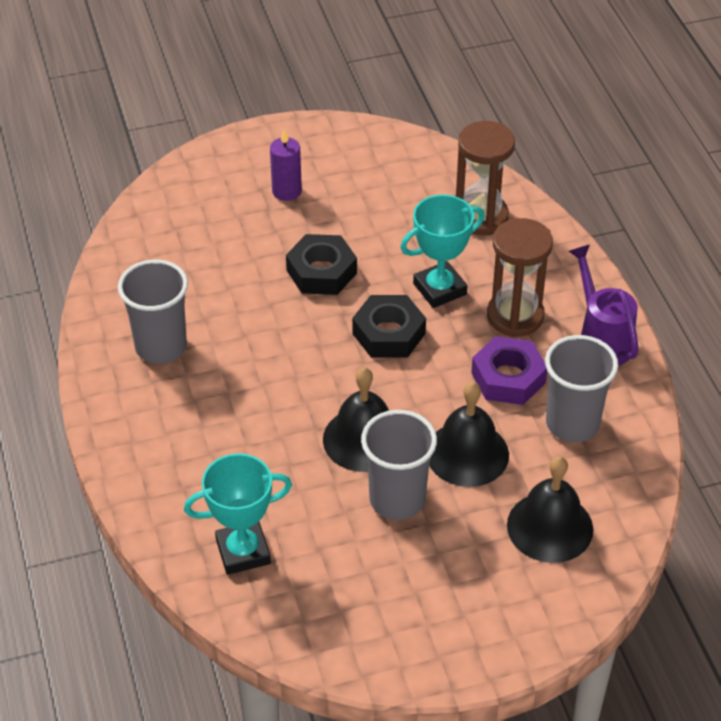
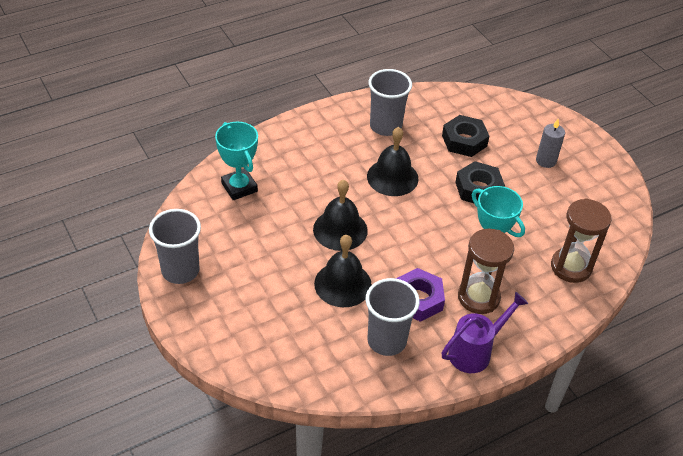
camera: 75 degrees right, 0 degrees up
(286, 191) = (546, 161): purple candle -> grey candle
(388, 333) = (436, 230): black nut -> black nut (464, 141)
(397, 499) = (295, 252): grey cup -> grey cup (180, 270)
(550, 527) = (290, 336): black bell -> black bell (392, 177)

